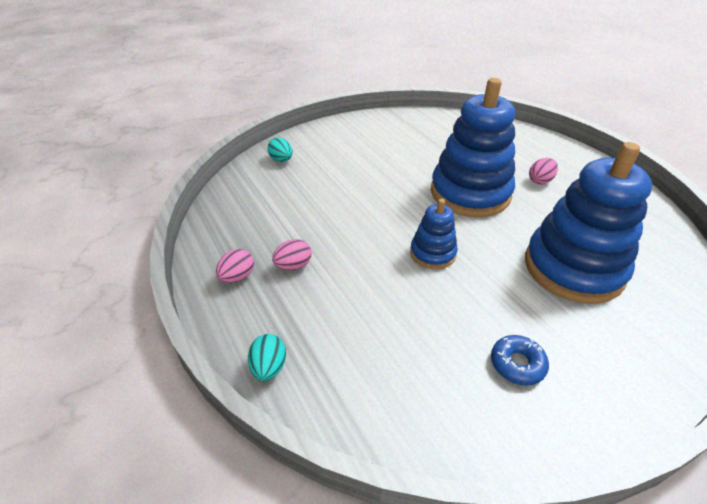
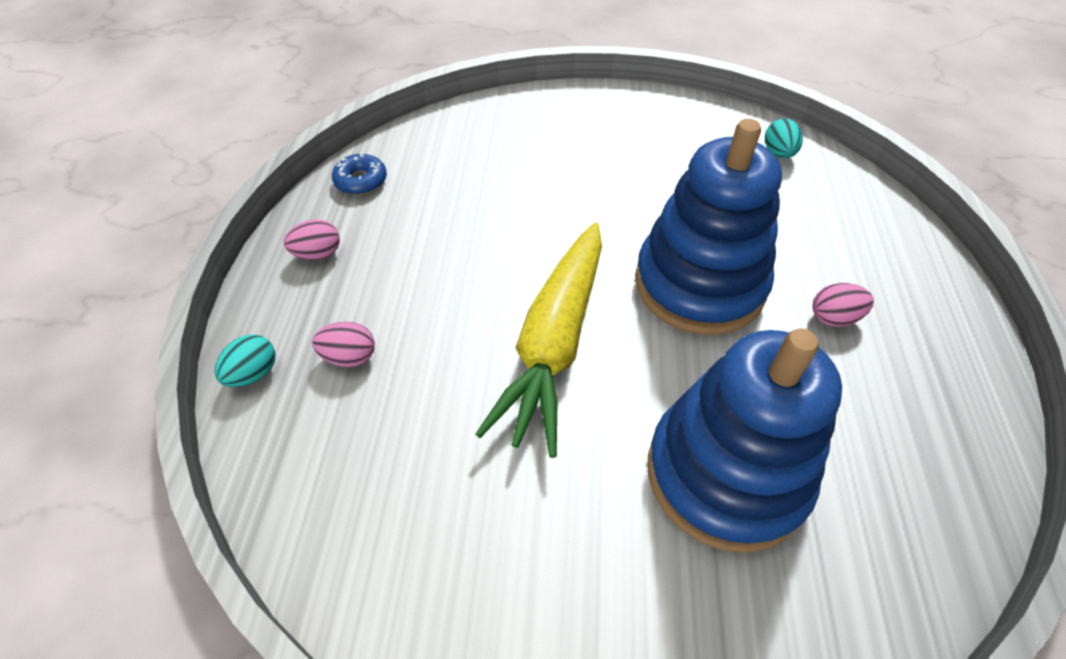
camera: 35 degrees right, 10 degrees up
(281, 160) = (502, 123): turquoise egg -> turquoise egg (778, 153)
(293, 266) = (383, 271): pink egg -> pink egg (349, 357)
(432, 253) = (554, 343): blue stacking toy -> yellow carrot
(517, 364) = (502, 544): blue donut -> blue donut (361, 181)

